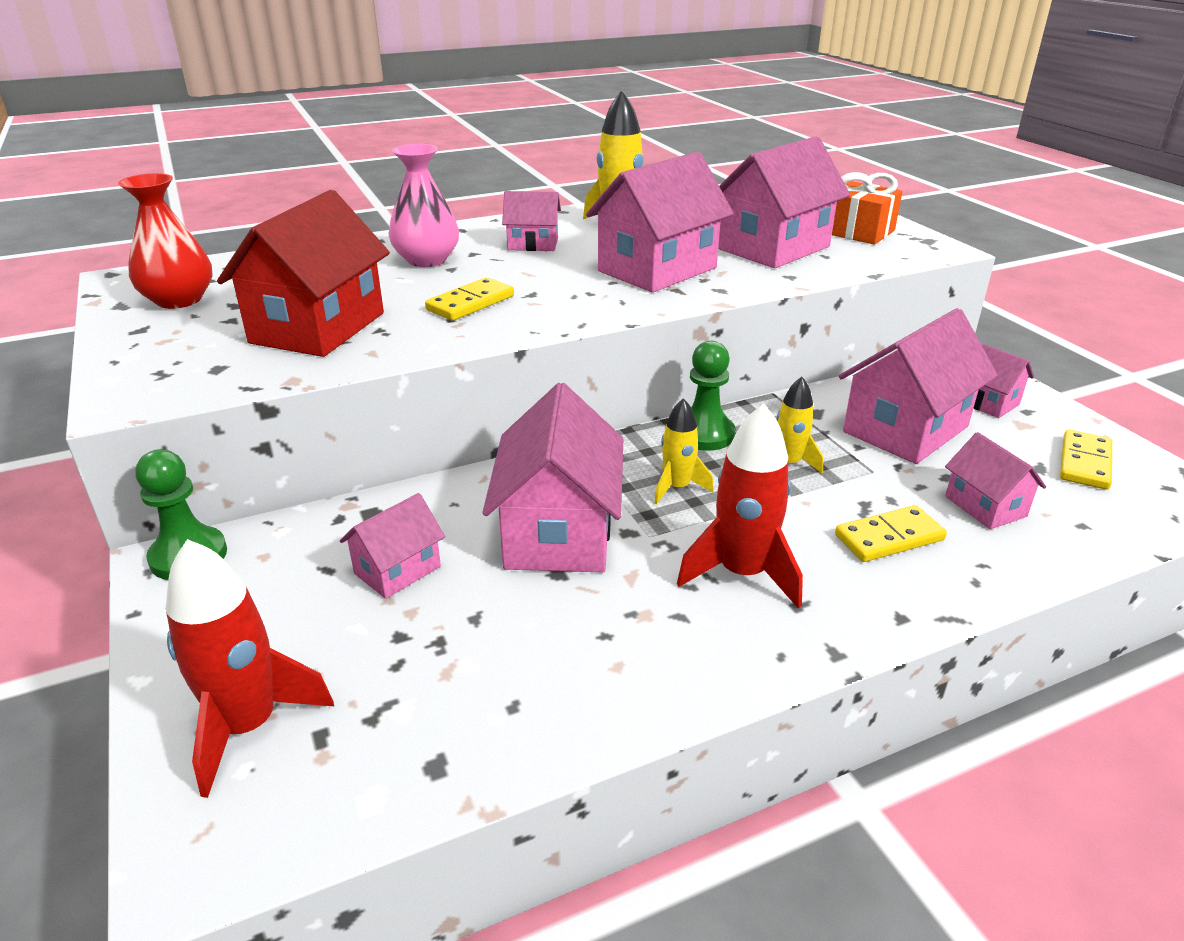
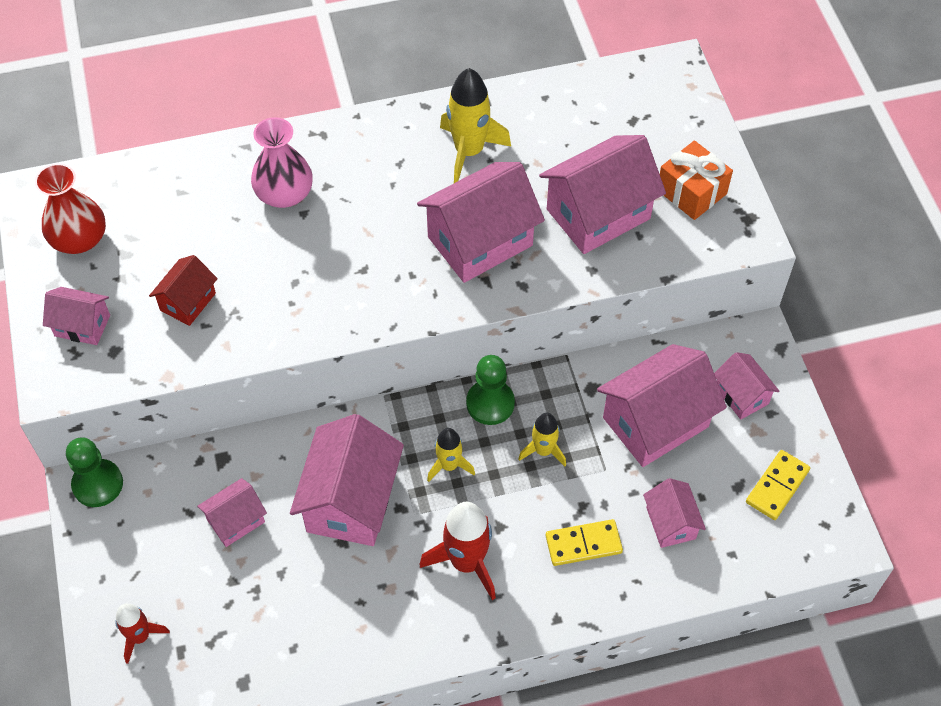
camera: 10 degrees right, 25 degrees up
(248, 725) = (140, 636): red rocket -> red rocket, size x0.60
(318, 328) = (188, 302): red house -> red house, size x0.53
(470, 303) = (311, 278): yellow domino -> none
(533, 244) = (382, 175): pink house -> pink house (82, 325)

